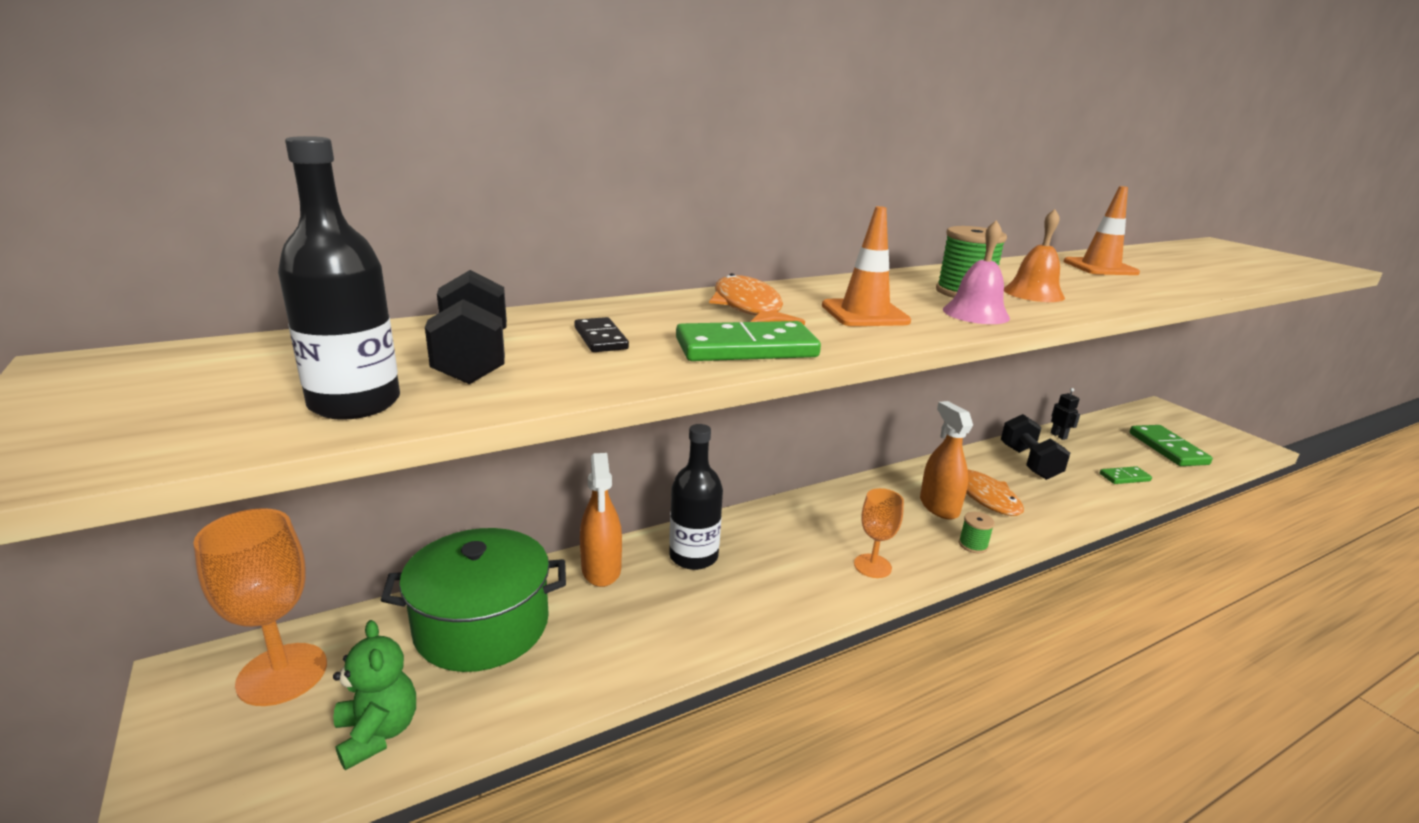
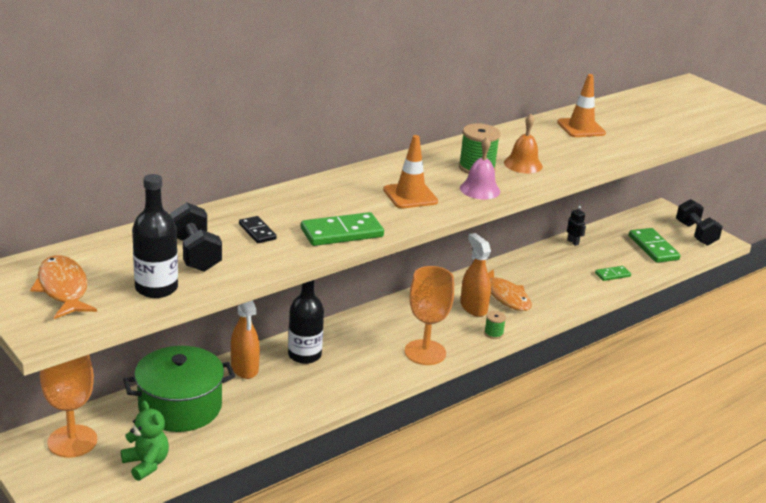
camera: 10 degrees left, 5 degrees up
(748, 308) = (337, 196): orange fish -> orange fish (63, 289)
(872, 566) = (425, 352): orange goblet -> orange goblet, size x1.66
(1029, 463) = (545, 267): black dumbbell -> black dumbbell (696, 234)

